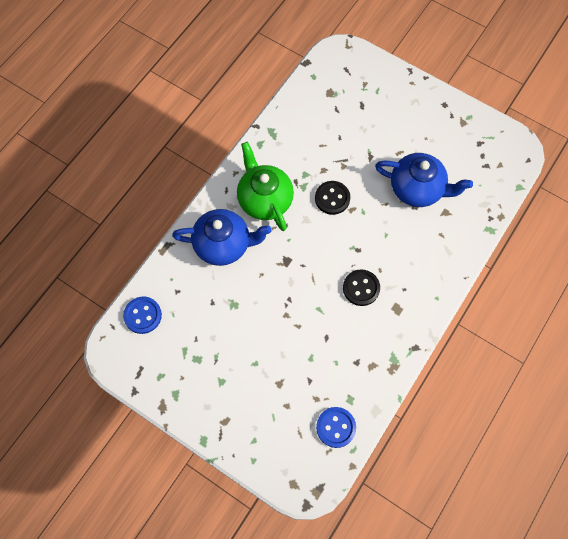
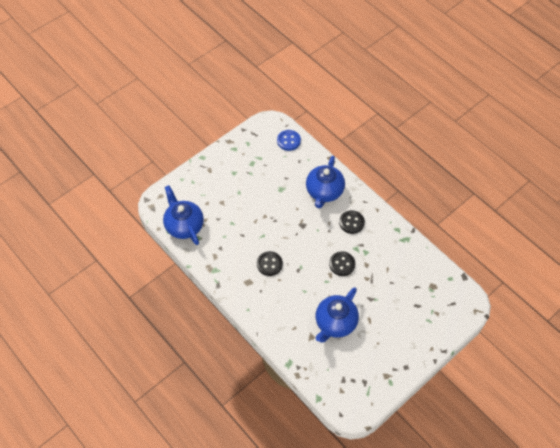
camera: 105 degrees right, 10 degrees down
(265, 199) = (351, 222): green teapot -> black button
(336, 427) = (184, 225): blue button -> blue teapot

